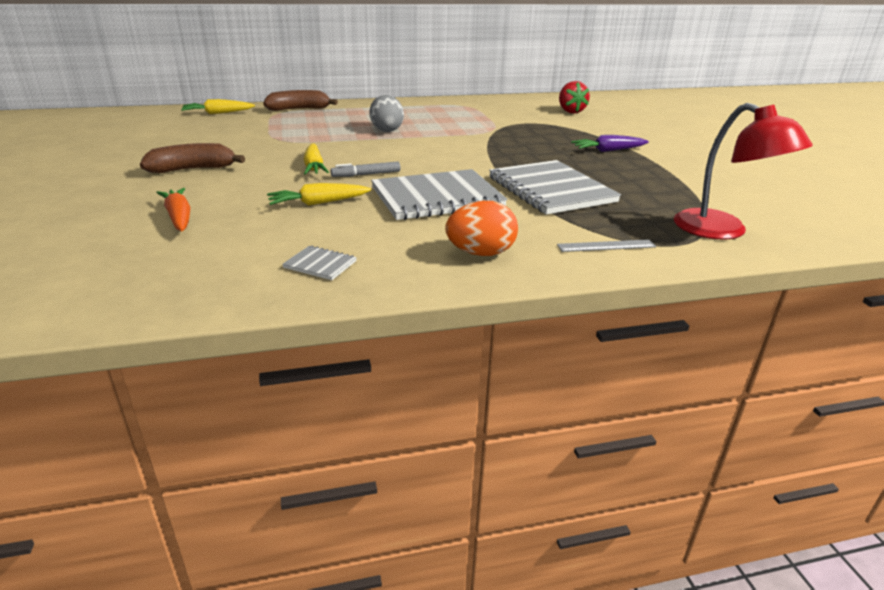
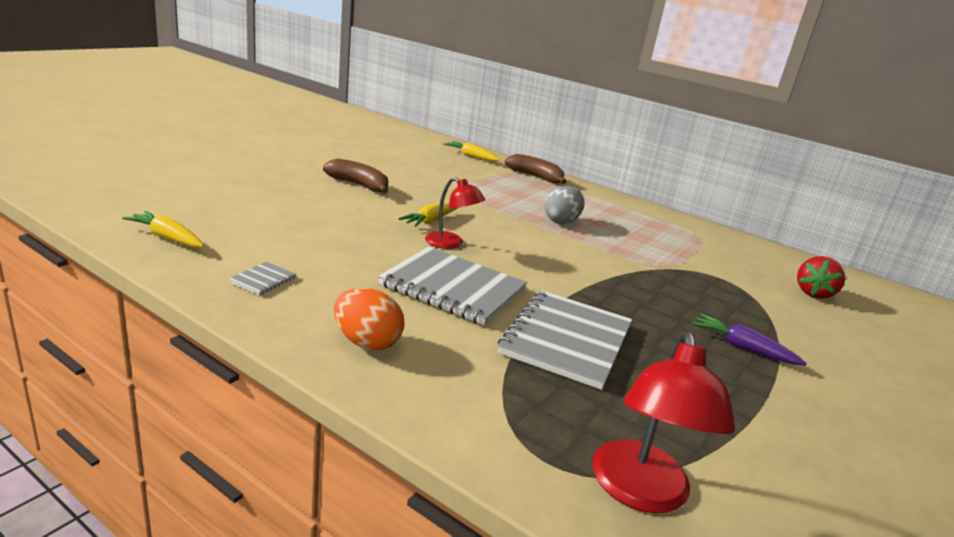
camera: 45 degrees right, 5 degrees down
(179, 217) = (277, 208): orange carrot -> none
(318, 203) = (367, 244): yellow carrot -> yellow carrot (167, 238)
(320, 264) = (263, 280): grey notebook -> grey notebook turned 45 degrees clockwise
(366, 175) = (450, 244): grey marker -> red lamp
(606, 246) = (475, 410): grey ruler -> none

